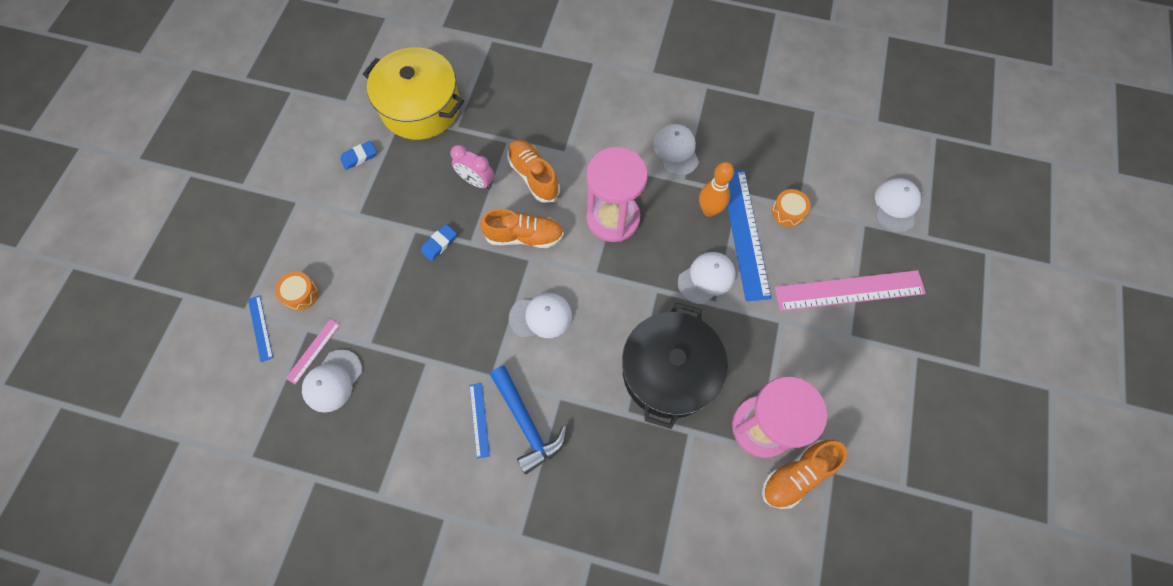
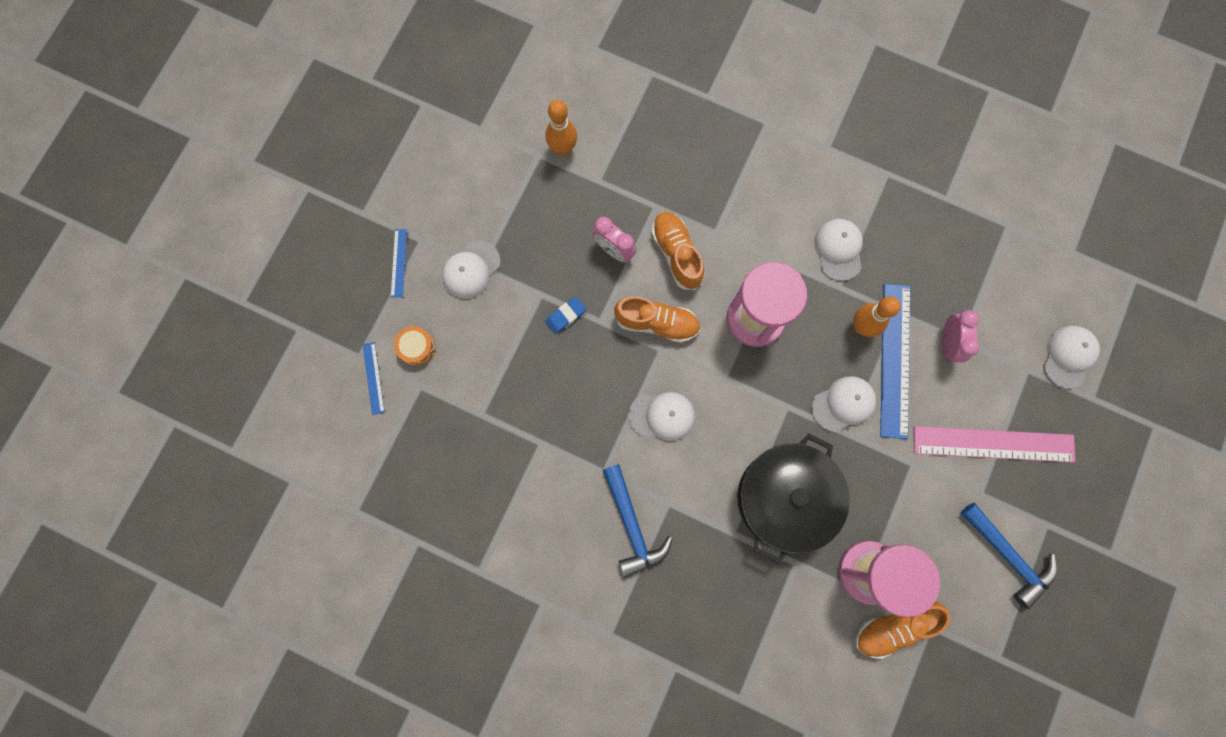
camera: 10 degrees right, 10 degrees up
(313, 351) = (425, 412): pink ruler -> none
(333, 381) = (443, 447): white cap -> white cap (471, 269)
(359, 157) = (490, 199): blue eraser -> none
(421, 107) = (563, 148): yellow pot -> orange bowling pin
(479, 420) = (585, 513): blue ruler -> blue ruler (398, 263)
(788, 212) = (948, 343): orange drum -> pink clock
(888, 389) = (1008, 556): none -> blue hammer

